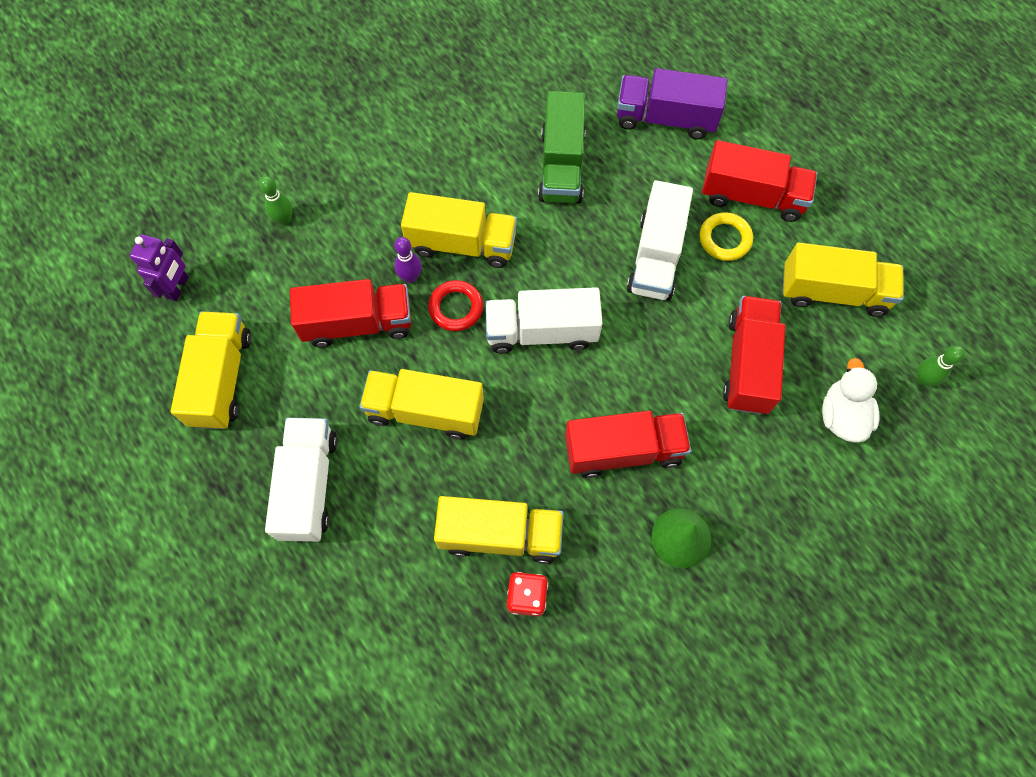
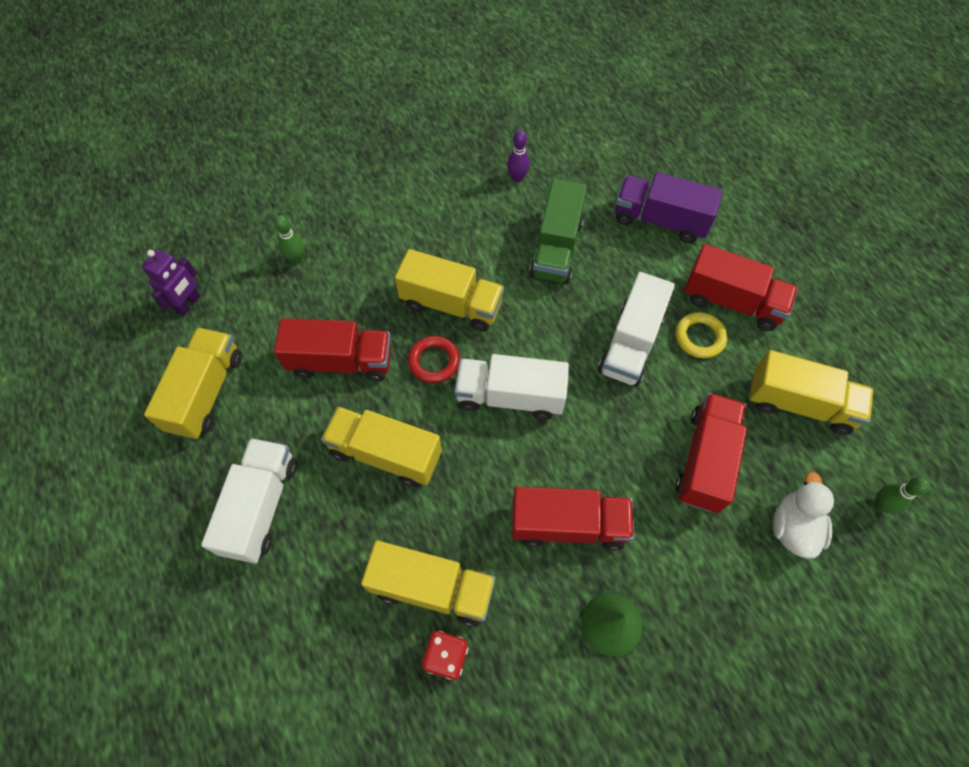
camera: 10 degrees right, 5 degrees down
(410, 277) = (398, 327): purple bowling pin -> purple bowling pin (517, 178)

